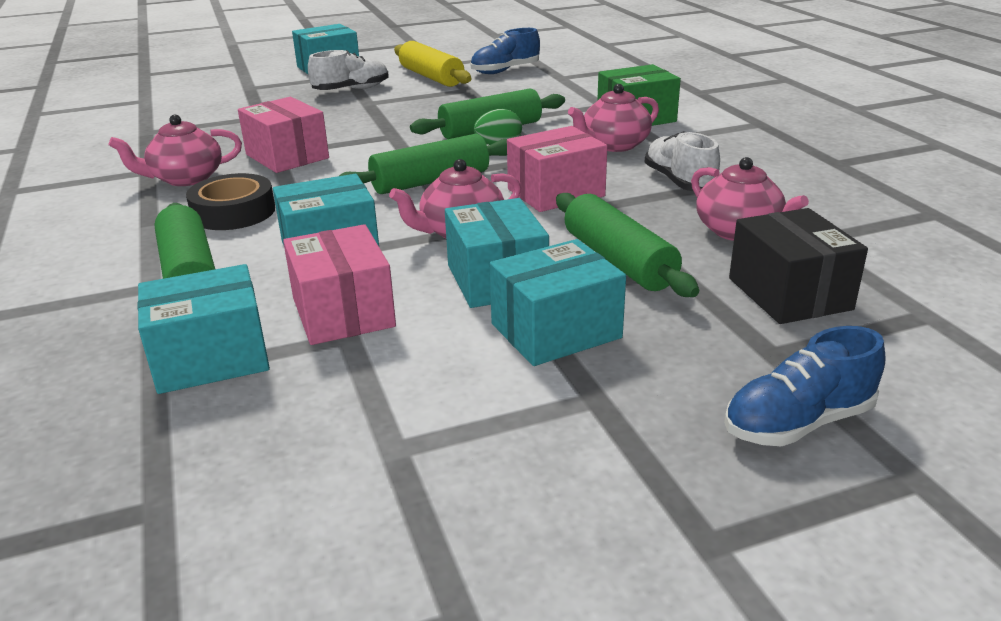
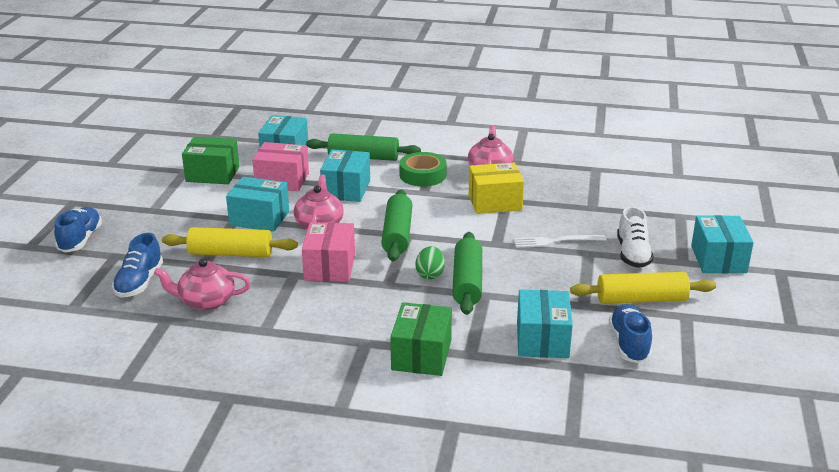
camera: 120 degrees right, 0 degrees up
(233, 212) = (422, 175): black tape -> green tape
(287, 156) = (495, 202): pink box -> yellow box
(358, 116) = (556, 241): none -> white fork
(380, 401) = (212, 174): none -> green box
(555, 331) = (202, 217): turquoise box -> turquoise box (542, 340)
(614, 145) = (377, 319): pink teapot -> none
(618, 261) = (231, 253): green rolling pin -> yellow rolling pin
(679, 182) = (288, 315): white shoe -> none
(789, 294) = (139, 283): black box -> blue shoe

